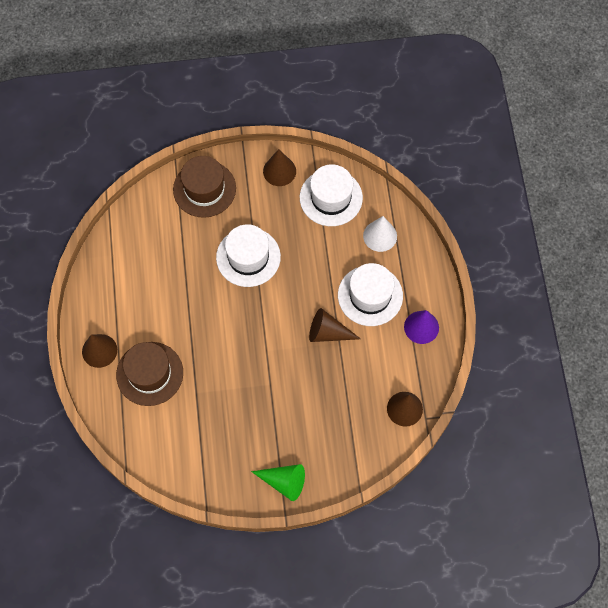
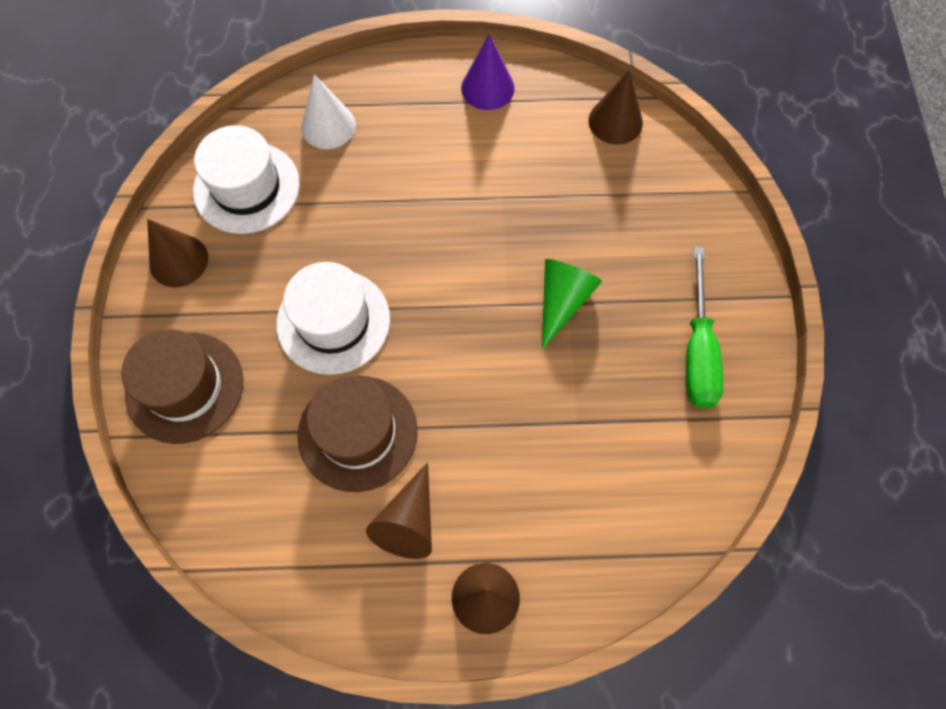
camera: 85 degrees left, 0 degrees up
(149, 373) = (538, 502): brown hat -> brown hat (358, 433)
(244, 460) = (698, 350): none -> green screwdriver
(284, 482) = (733, 294): green cone -> green cone (562, 301)
(328, 332) = (485, 211): brown cone -> brown cone (408, 521)
(370, 295) = (428, 148): white hat -> none

